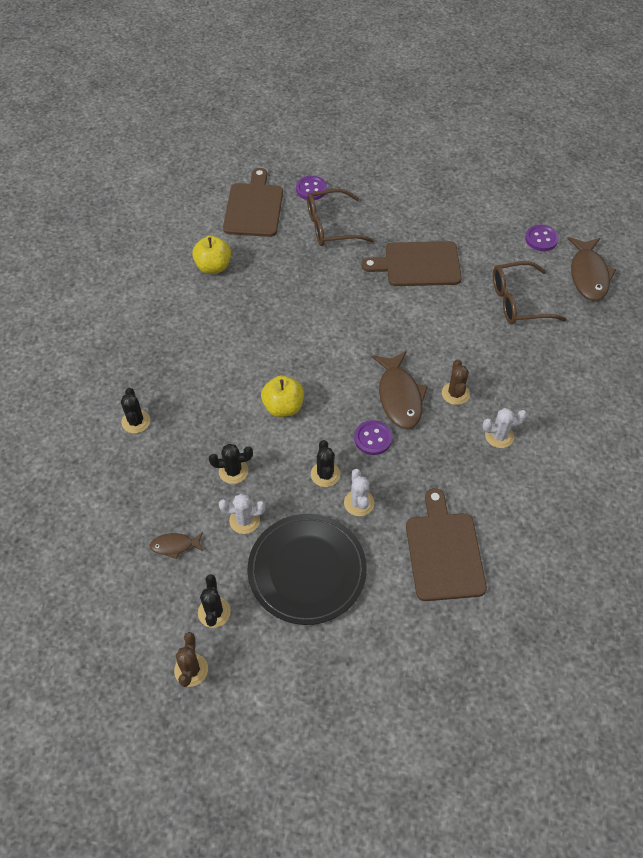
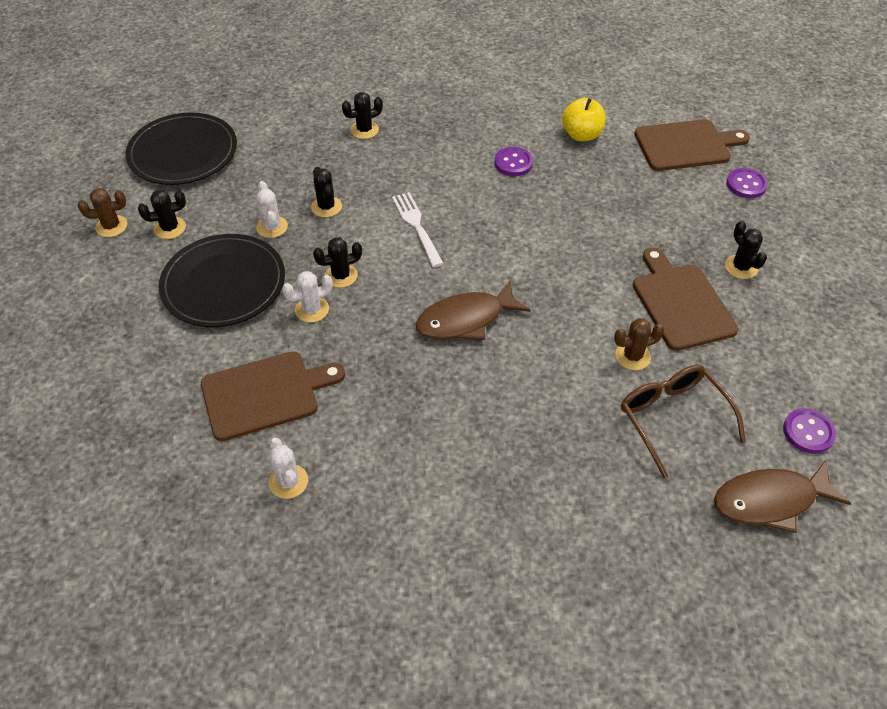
camera: 75 degrees right, 5 degrees down
(100, 590) = (183, 153): none -> black plate
(175, 546) = (235, 187): brown fish -> none
(283, 407) = (416, 226): yellow apple -> white fork
(331, 226) = (696, 213): brown glasses -> none
(373, 438) = (399, 306): purple button -> purple button (513, 163)
(393, 221) = (741, 267): none -> black cactus
(455, 393) = (489, 372): brown cactus -> brown cactus (632, 356)
(499, 436) = (440, 426): white cactus -> white cactus (288, 481)

